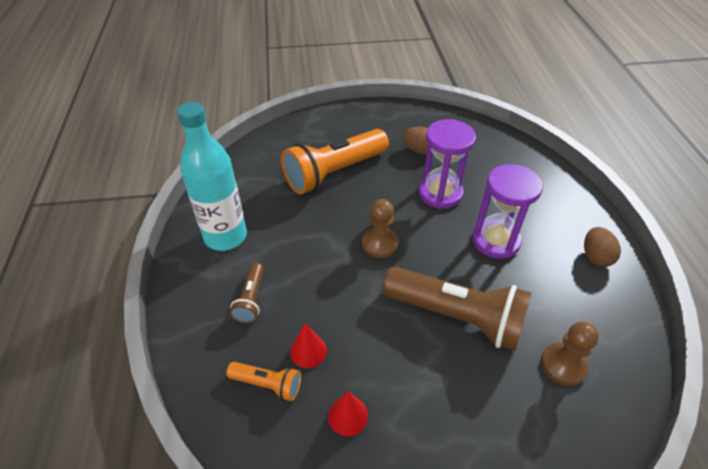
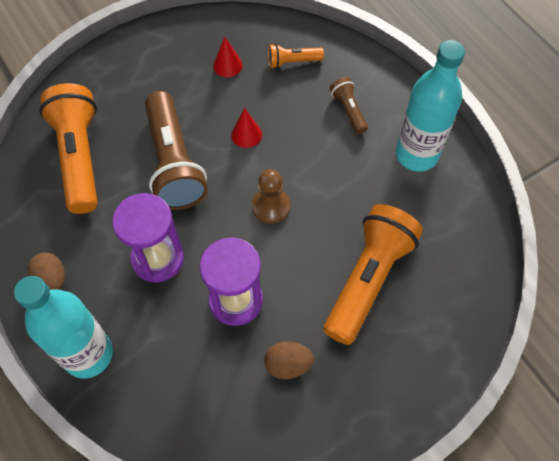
camera: 155 degrees right, 15 degrees up
(308, 351) = (278, 92): red cone -> red cone (246, 134)
(456, 317) = (174, 163): brown flashlight -> brown flashlight turned 105 degrees counterclockwise
(563, 365) = (79, 157): brown pawn -> orange flashlight
(565, 199) = (88, 354): none -> turquoise bottle

